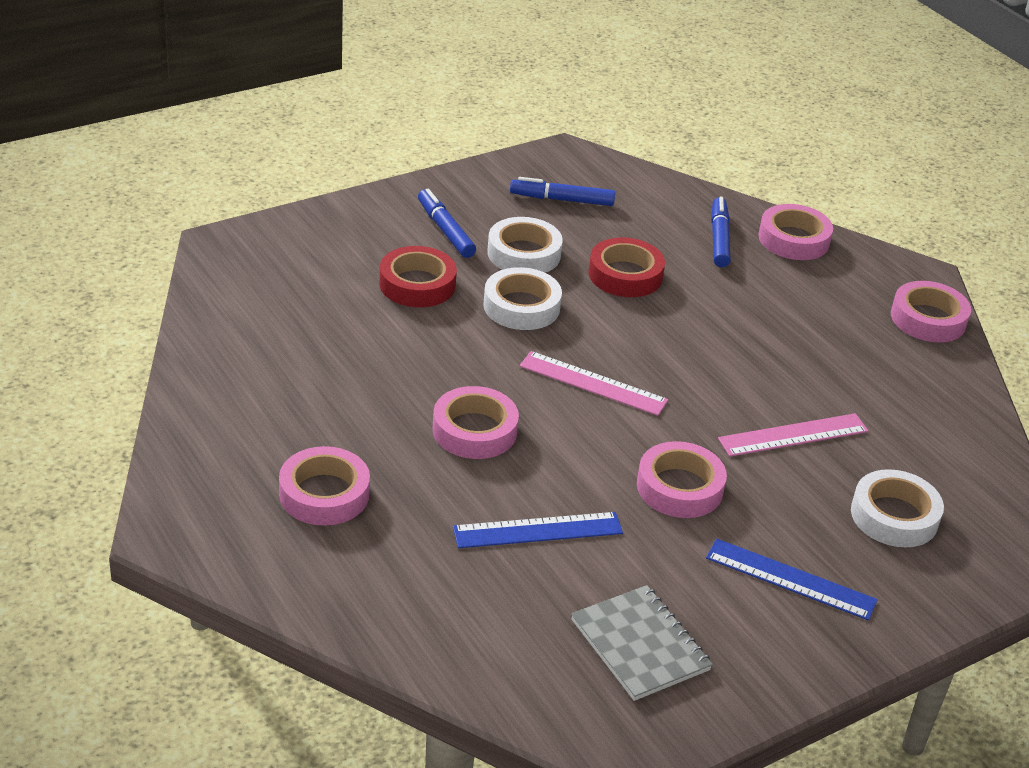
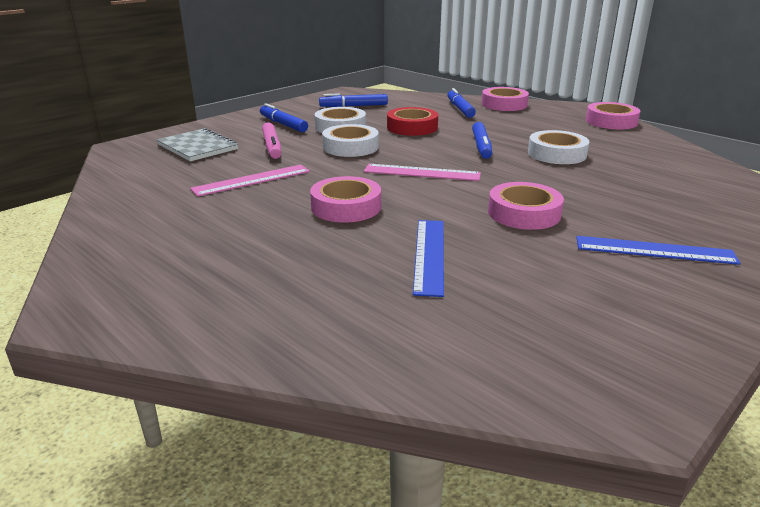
camera: 10 degrees left, 10 degrees down
(324, 494) = (229, 262): pink tape -> none
(417, 284) = (272, 147): red tape -> pink marker
(538, 530) = (430, 255): blue ruler -> blue ruler turned 60 degrees counterclockwise
(640, 645) = (573, 317): grey notebook -> grey notebook (198, 147)
(700, 342) = (481, 146): none -> blue marker
(793, 435) = (579, 176): pink ruler -> pink ruler (252, 180)
(894, 516) = (689, 204): white tape -> white tape (557, 154)

